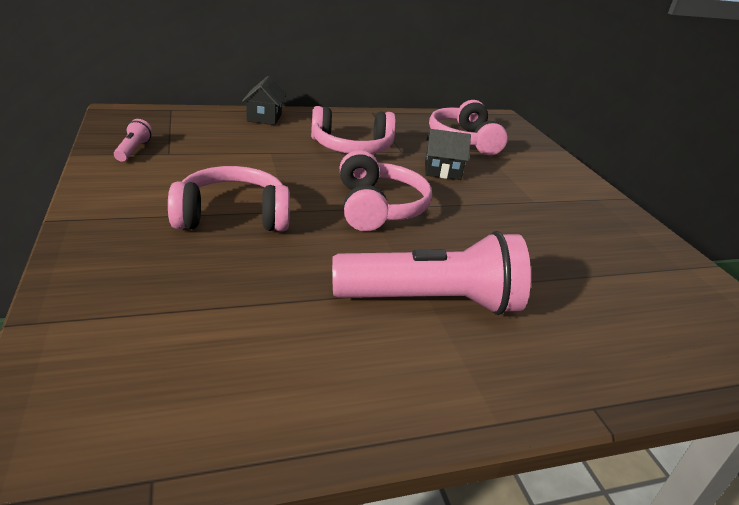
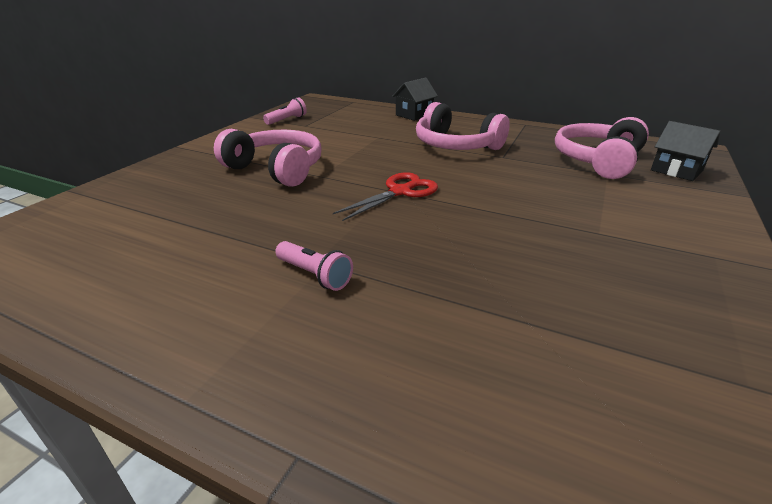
camera: 45 degrees right, 0 degrees up
(378, 207) = (400, 192): pink headphones -> red scissors
(431, 301) = (314, 275): pink flashlight -> pink flashlight, size x0.43
(442, 171) = (521, 180): black house -> black house (676, 170)

